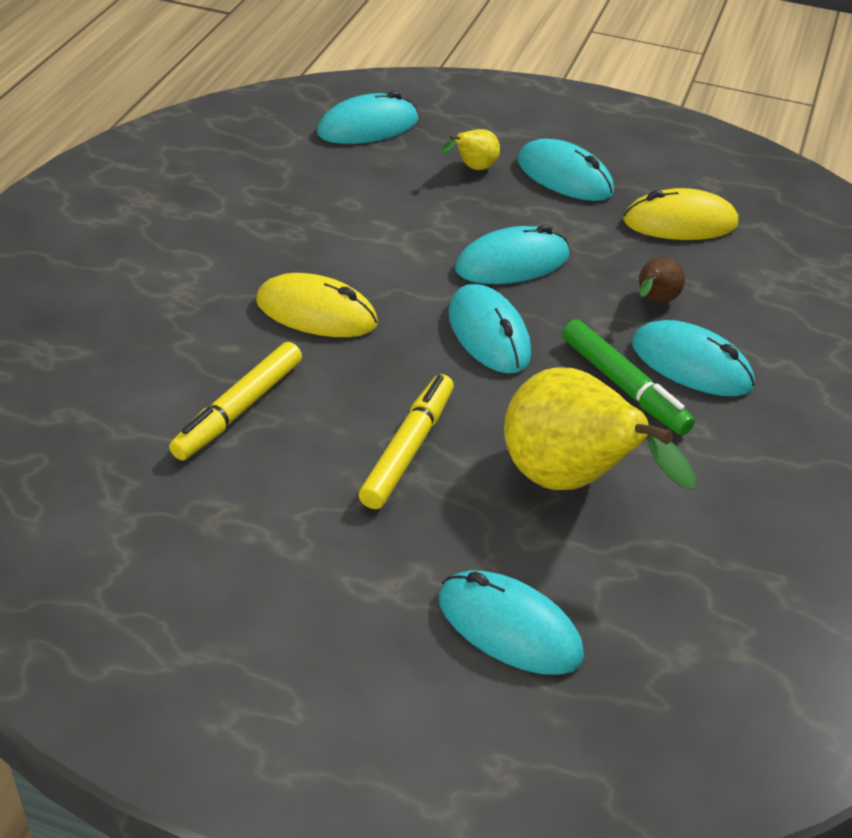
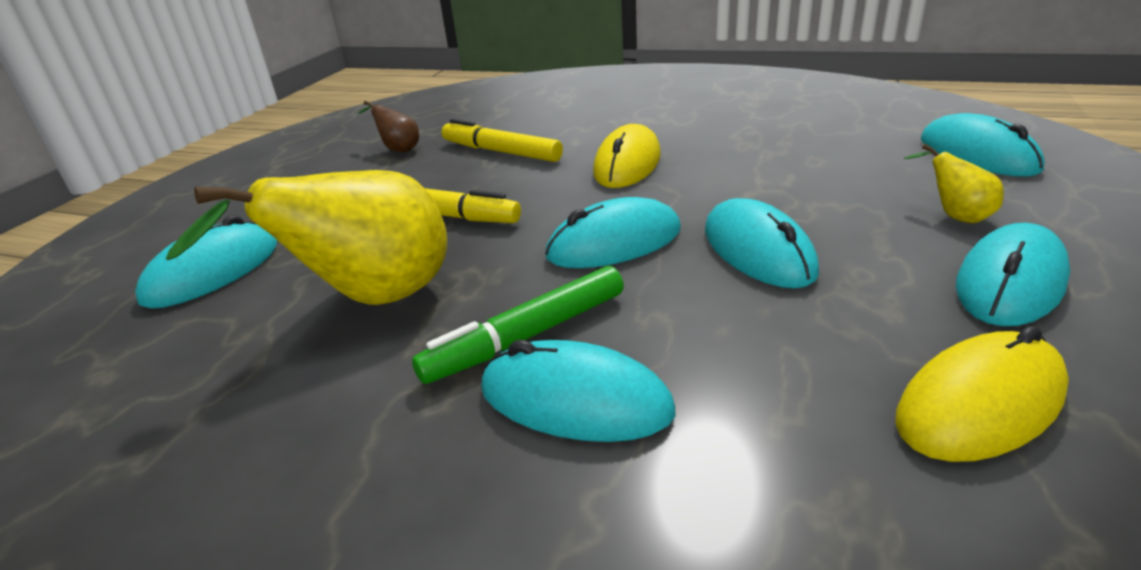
camera: 95 degrees right, 10 degrees down
(654, 301) = (723, 367): brown pear -> brown pear (398, 149)
(680, 223) = (980, 404): yellow mouse -> yellow mouse turned 60 degrees clockwise
(691, 365) = (575, 400): turquoise mouse -> turquoise mouse turned 75 degrees clockwise

